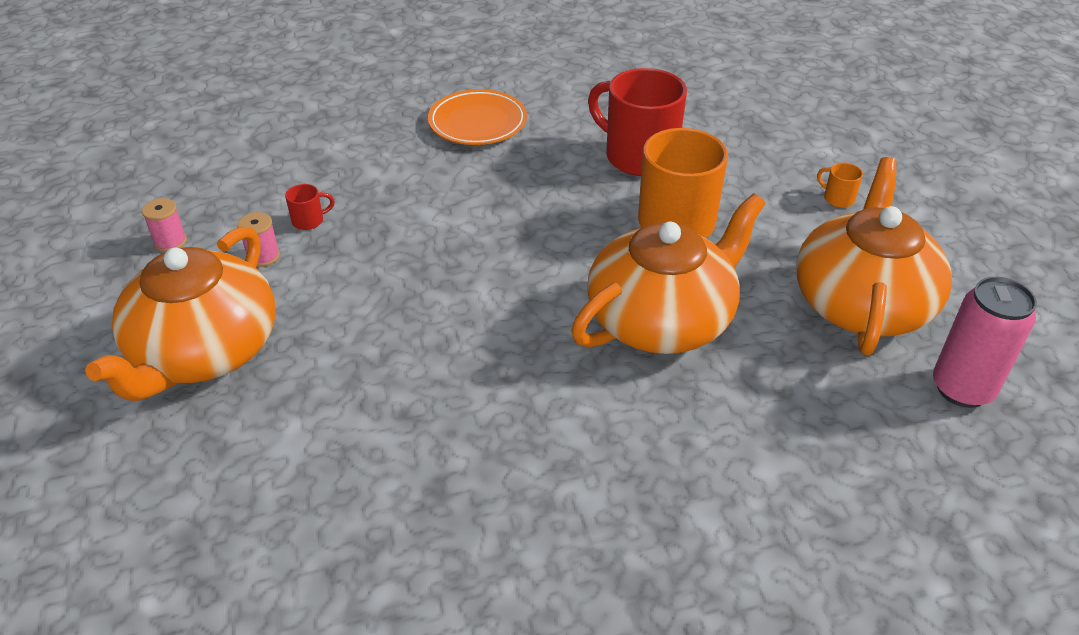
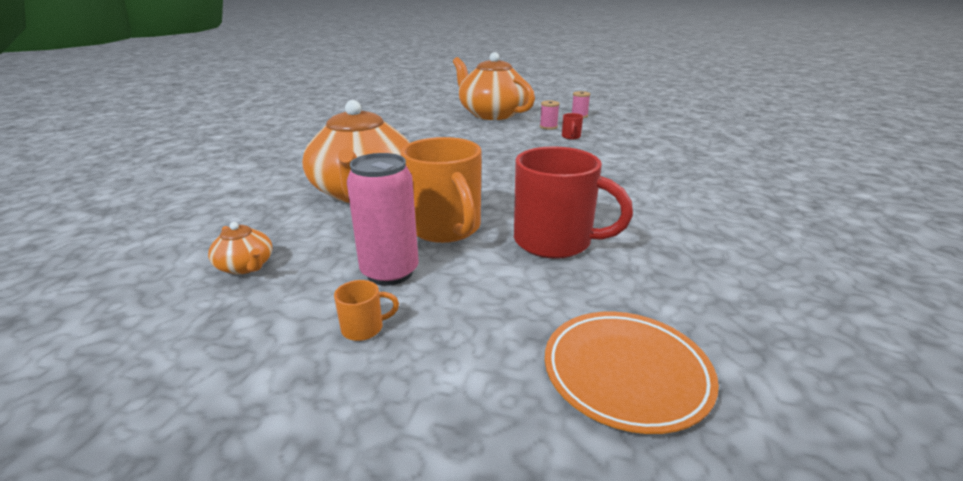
camera: 120 degrees right, 15 degrees down
(477, 123) = (660, 193): orange plate -> orange plate (626, 373)
(638, 156) = (555, 242): red mug -> red mug turned 45 degrees clockwise
(861, 303) = (246, 266): orange teapot -> orange teapot, size x0.41
(962, 388) = (118, 265): pink can -> pink can (390, 272)

